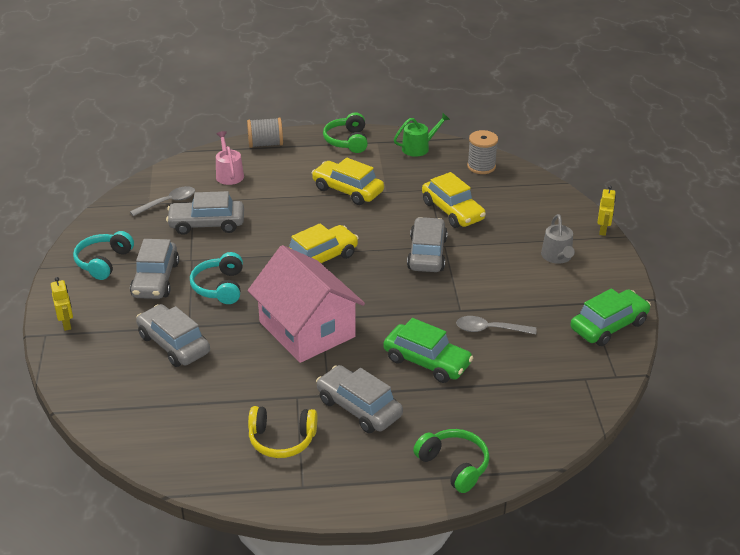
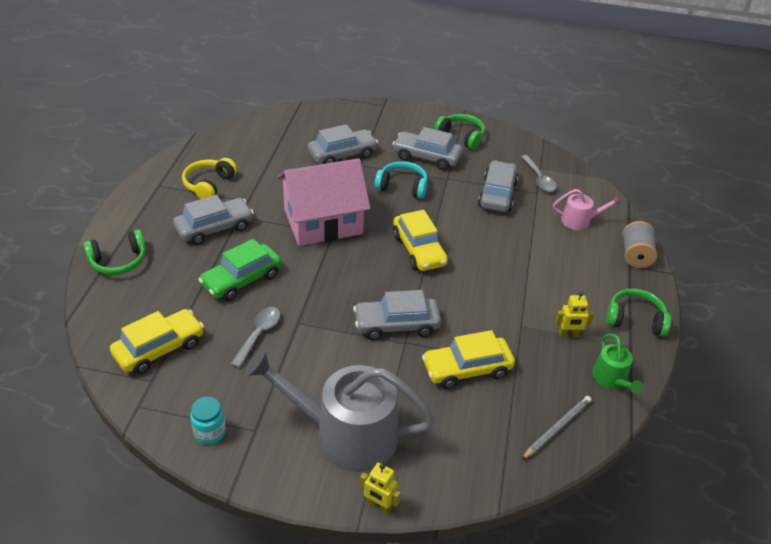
camera: 105 degrees right, 5 degrees up
(66, 324) = (391, 114): yellow robot -> yellow robot (568, 334)
(103, 262) = (461, 137): turquoise headphones -> green headphones
(347, 190) = (531, 295): yellow car -> yellow car (159, 349)
(427, 254) = (396, 325): grey car -> grey car turned 150 degrees clockwise
(481, 166) = (557, 428): grey spool -> grey pencil
(557, 257) = (346, 434): grey watering can -> grey watering can, size x2.12
(608, 326) = (210, 432): green car -> turquoise jar

